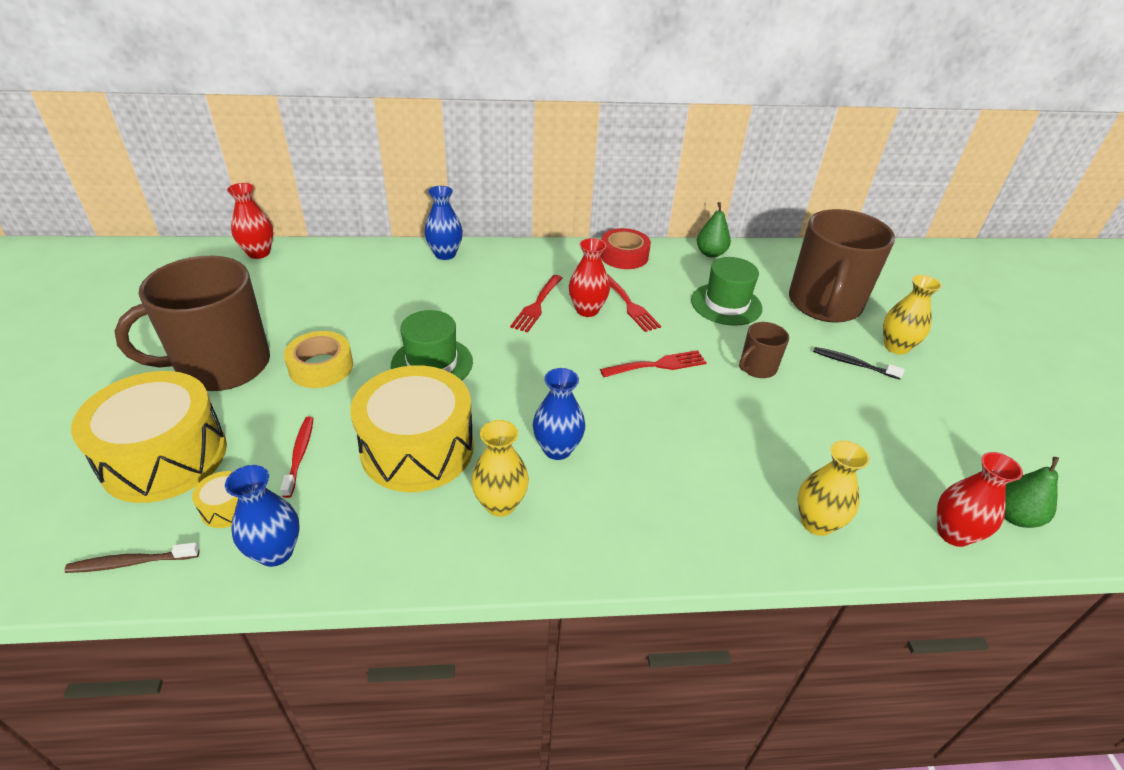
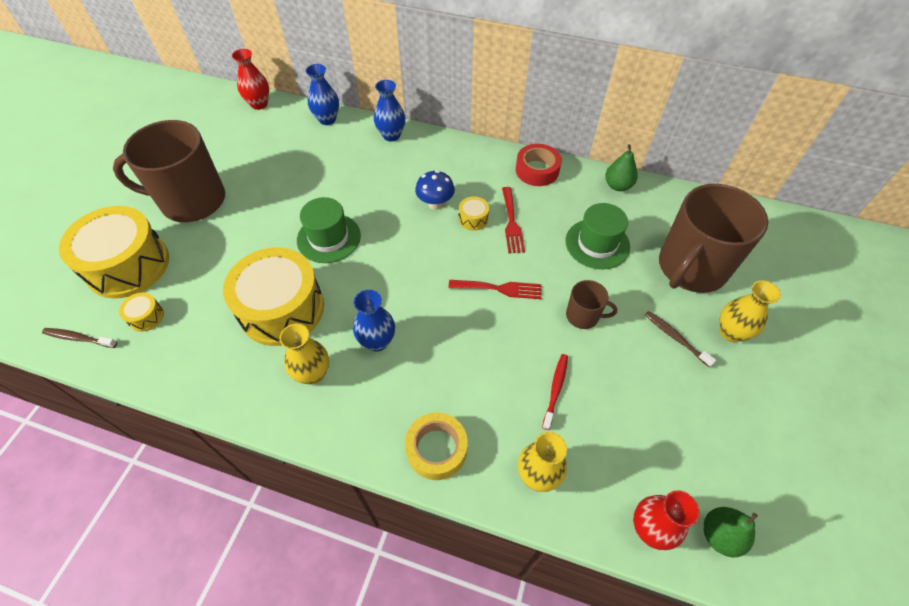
camera: 25 degrees right, 15 degrees up
(275, 552) = (158, 360): blue vase -> blue vase (327, 119)
(299, 455) = (206, 290): red toothbrush -> red toothbrush (555, 389)
(321, 367) = (253, 220): yellow tape -> yellow tape (436, 449)
(537, 305) = (435, 204): red fork -> blue mushroom
(587, 310) = (473, 219): red vase -> yellow drum
(757, 367) = (583, 316): brown mug -> brown mug turned 150 degrees counterclockwise
(853, 364) = (675, 338): black toothbrush -> brown toothbrush

